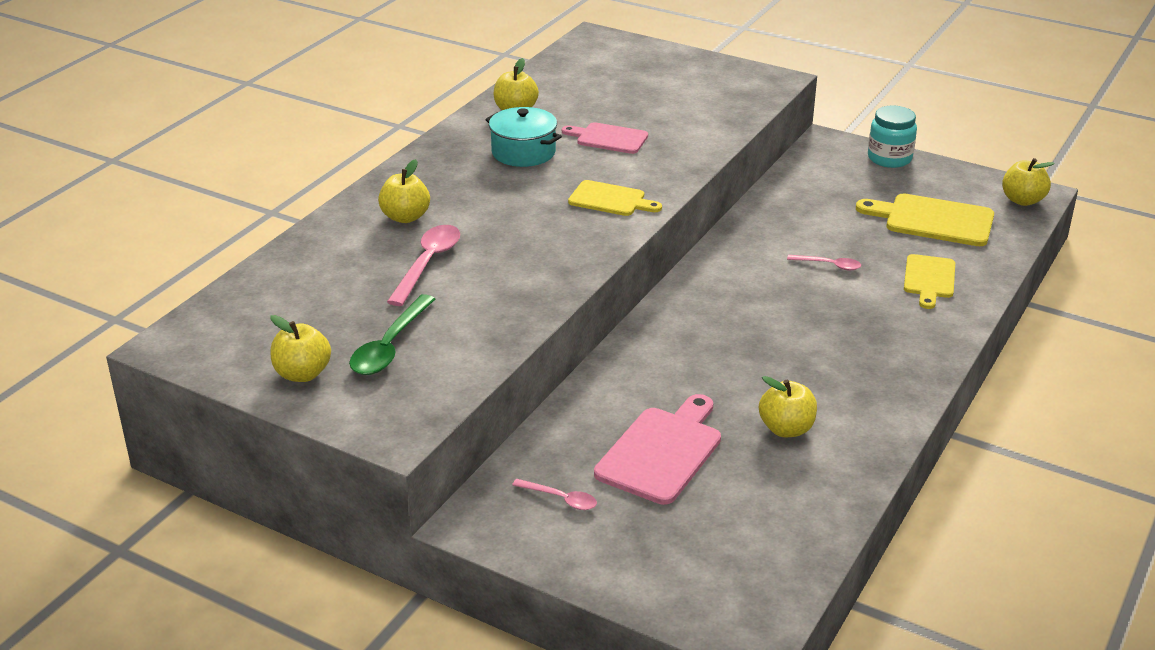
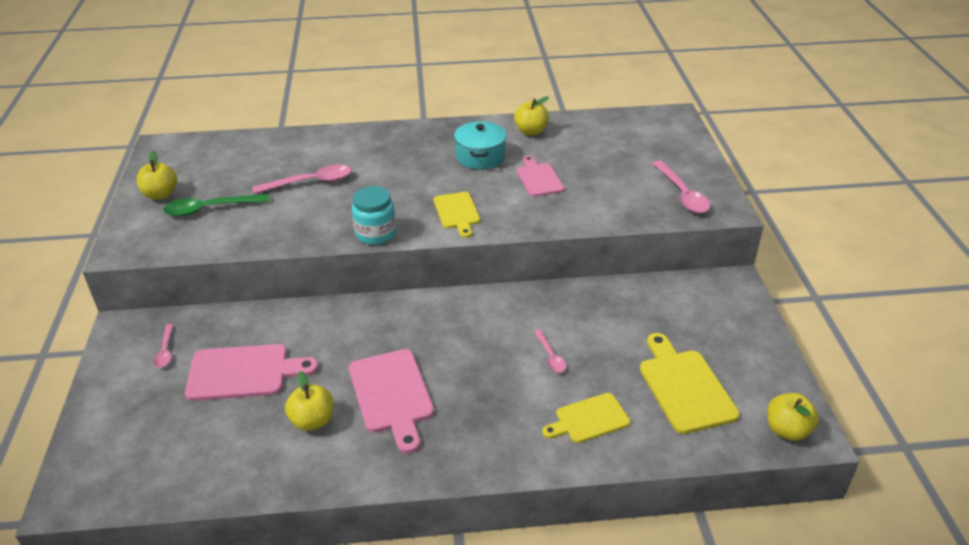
camera: 55 degrees right, 5 degrees up
(405, 217) = (356, 153): yellow apple -> none
(728, 86) = (682, 194): none -> pink spoon
(795, 369) = (391, 395): none -> pink cutting board
(889, 158) = (753, 325): turquoise jar -> turquoise jar (375, 233)

